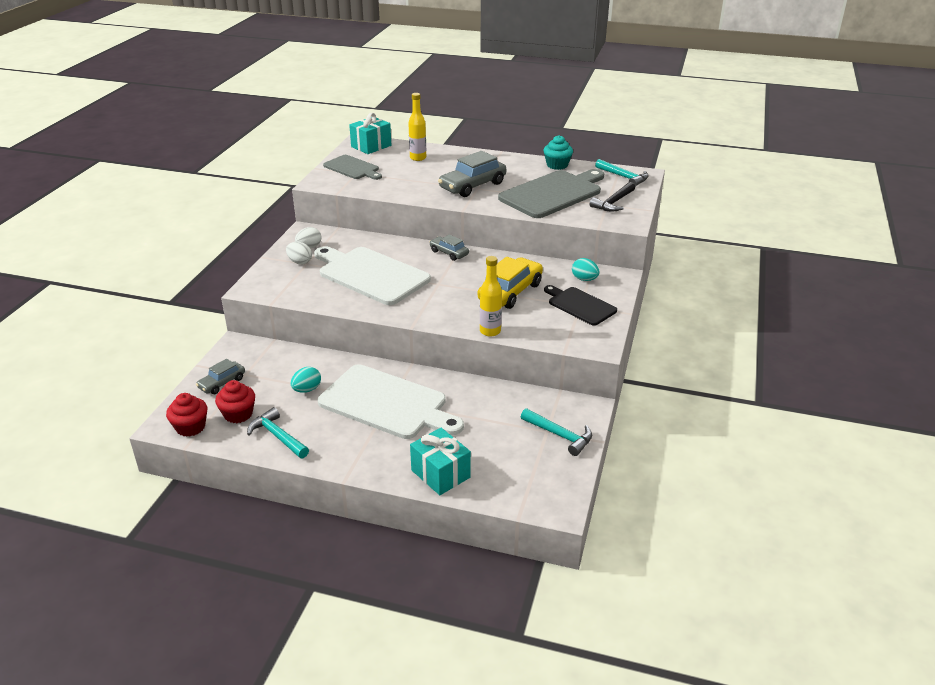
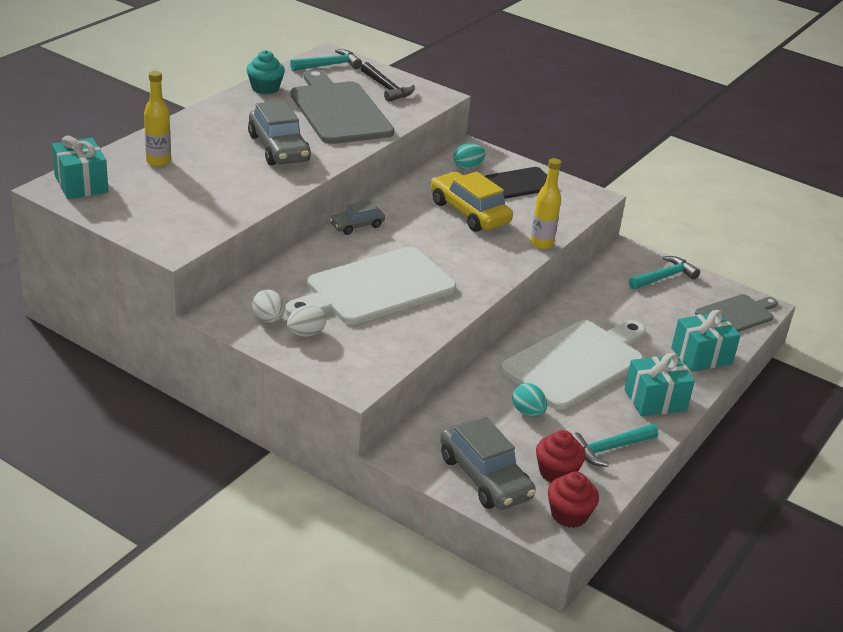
camera: 75 degrees left, 0 degrees up
(222, 383) = (484, 477): grey car -> grey car, size x1.79
(353, 168) = (147, 212): grey cutting board -> grey cutting board (736, 314)
(356, 453) = (655, 400): none -> turquoise gift

